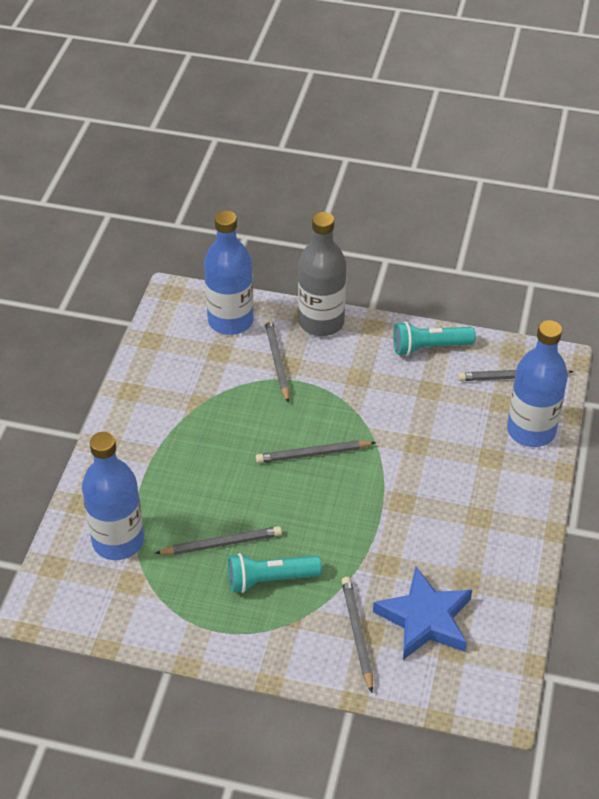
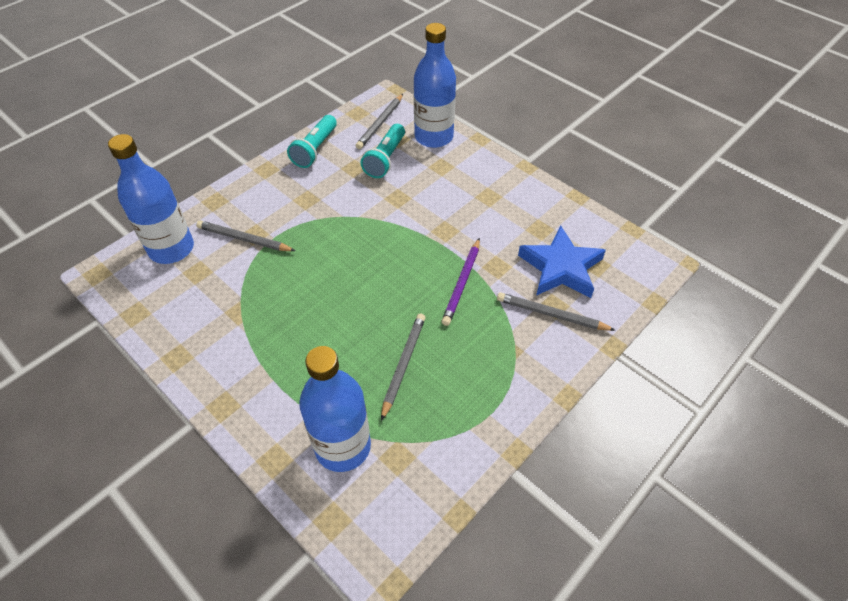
camera: 60 degrees left, 5 degrees up
(270, 580) = (463, 347): turquoise flashlight -> turquoise flashlight (385, 159)
(313, 454) = (358, 261): grey pencil -> none
(321, 322) = (231, 195): grey bottle -> none
(344, 545) = (462, 283): none -> purple pencil

